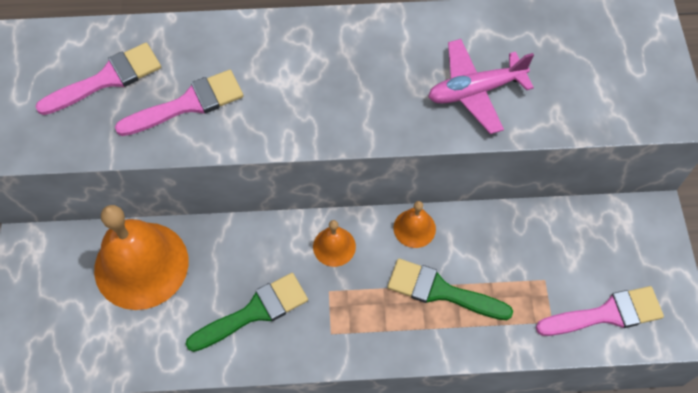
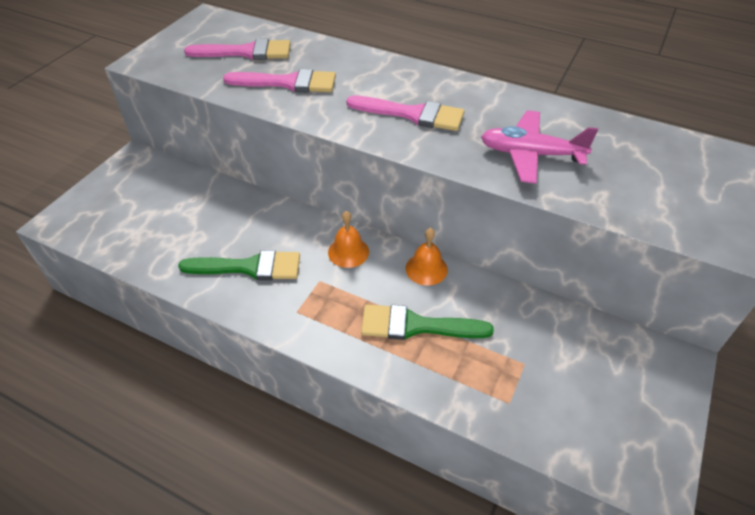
camera: 30 degrees right, 15 degrees down
(141, 265) = (196, 200): orange bell -> none
(441, 291) = (416, 326): green brush -> green brush turned 45 degrees counterclockwise
(606, 314) = (573, 424): pink brush -> pink brush (412, 114)

